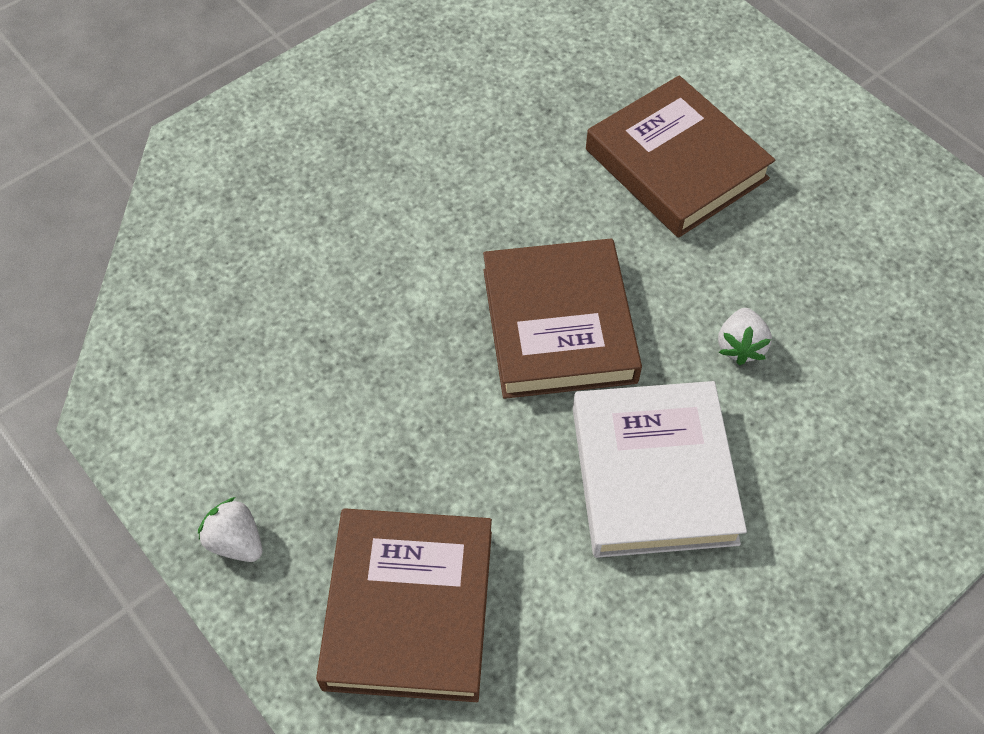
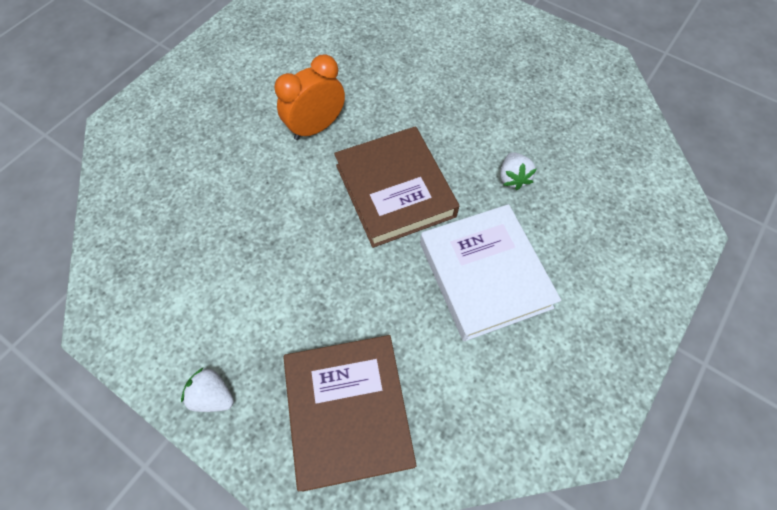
camera: 15 degrees left, 5 degrees up
(470, 208) = (316, 127): none -> orange clock
(676, 164) = (438, 73): brown book -> none

